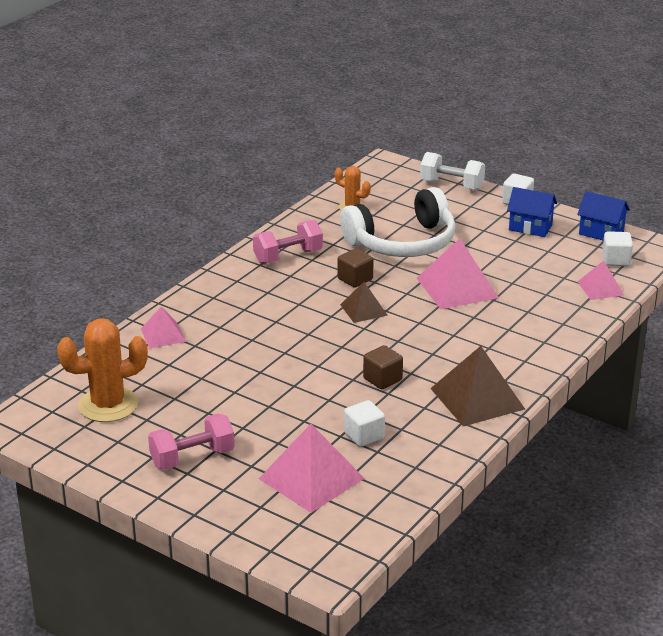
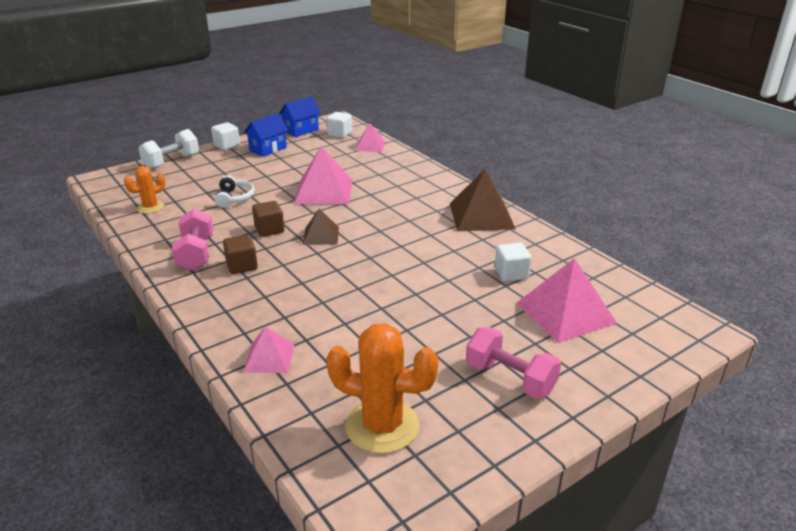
camera: 70 degrees left, 0 degrees up
(108, 405) = (382, 426): orange cactus -> orange cactus turned 75 degrees counterclockwise
(192, 458) = (510, 378): pink dumbbell -> pink dumbbell turned 45 degrees counterclockwise
(382, 379) = (432, 248): brown cube -> brown cube (242, 266)
(403, 242) = (234, 198): white headphones -> white headphones, size x0.44

